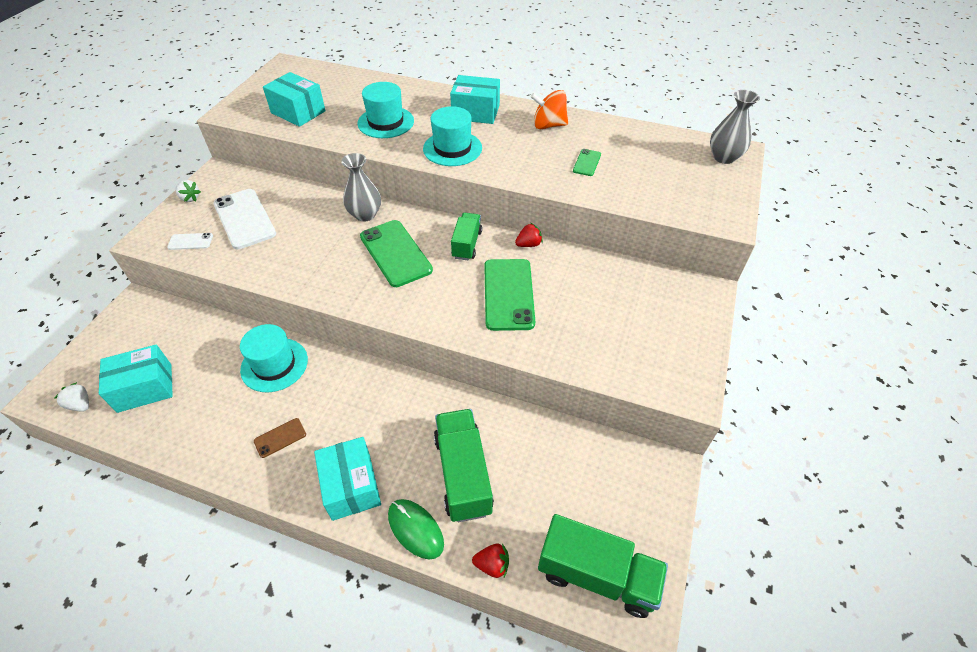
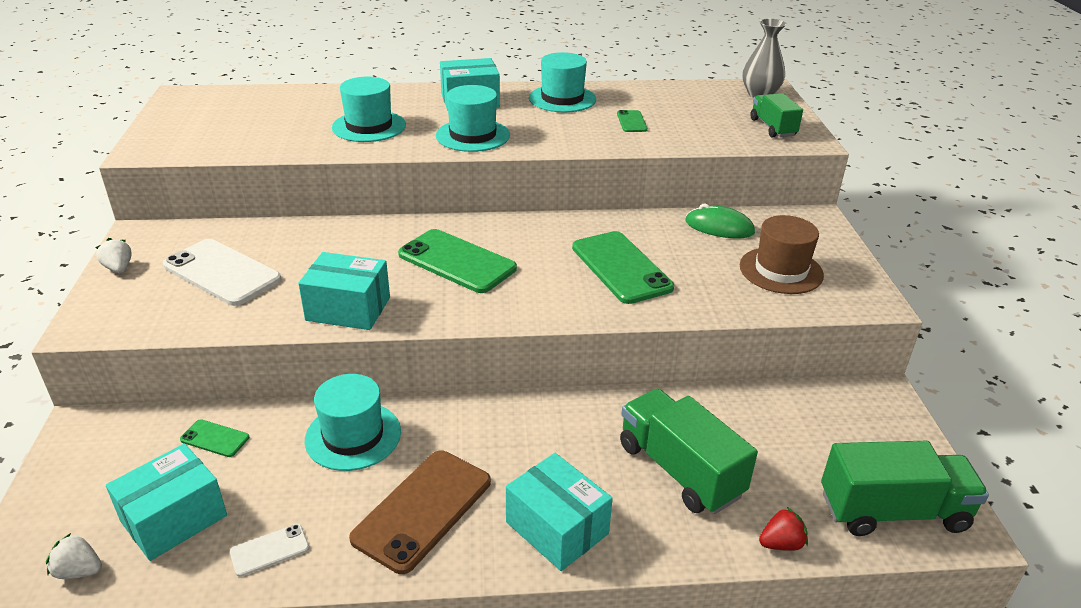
camera: 25 degrees left, 15 degrees down
(190, 198) = (119, 268): white strawberry -> white strawberry turned 135 degrees counterclockwise
(190, 241) = (159, 313): white phone -> white phone (269, 550)
(197, 337) = (215, 438): none -> green phone
(280, 438) = (423, 510): brown phone -> brown phone, size x2.11
(298, 112) = (243, 135): turquoise box -> turquoise box (348, 309)
(365, 214) = (386, 234): grey vase -> none
(415, 529) = (669, 542): green mouse -> green mouse (719, 227)
(467, 244) = (535, 235): green truck -> green truck (772, 128)
(528, 244) = (605, 220): red strawberry -> none
(548, 125) = (562, 99): orange spinning top -> turquoise hat
(634, 336) = (781, 270): none -> brown hat

